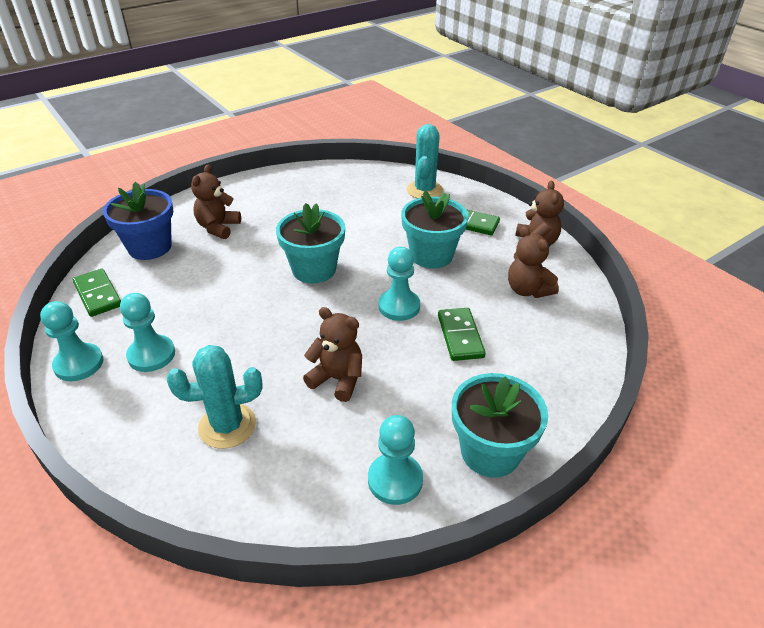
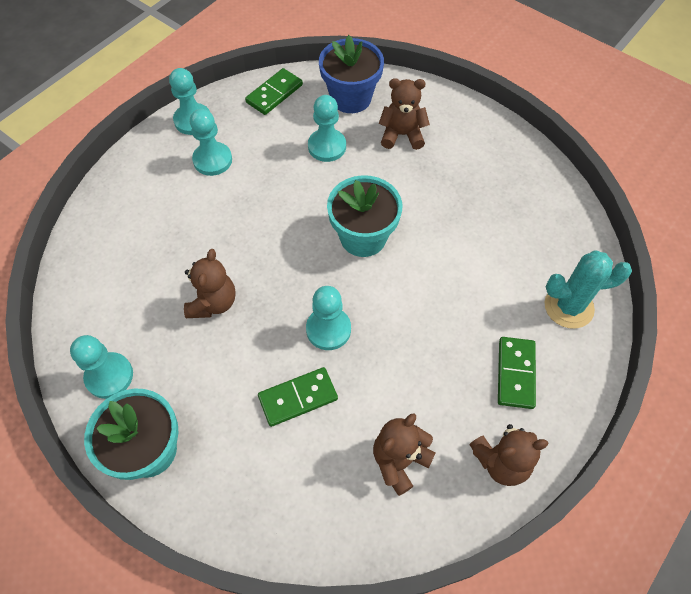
camera: 75 degrees right, 20 degrees up
(197, 272) = (327, 146): none -> turquoise pawn
(227, 426) = (147, 240): turquoise cactus -> none
(431, 255) = (429, 343): turquoise flower pot -> none

